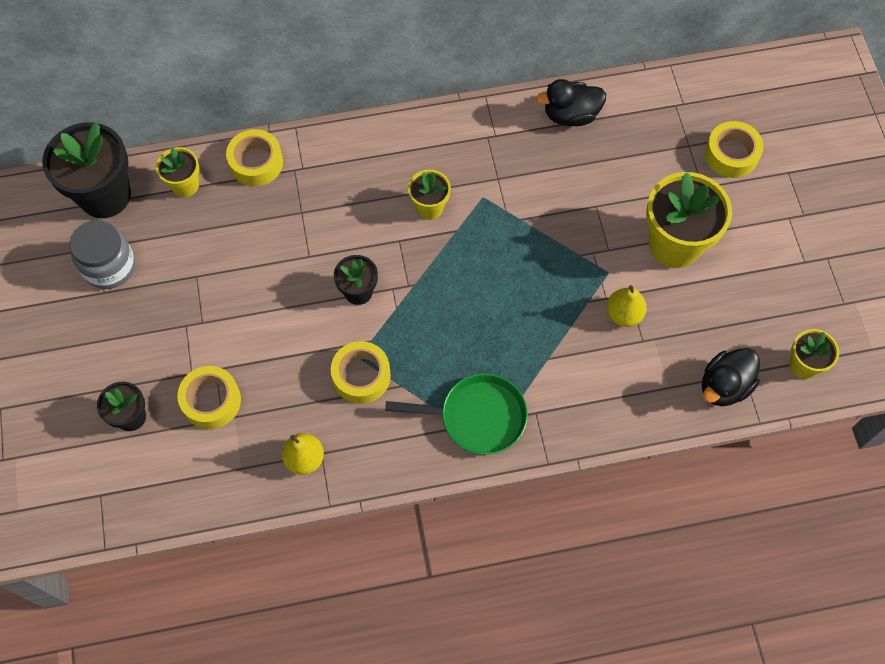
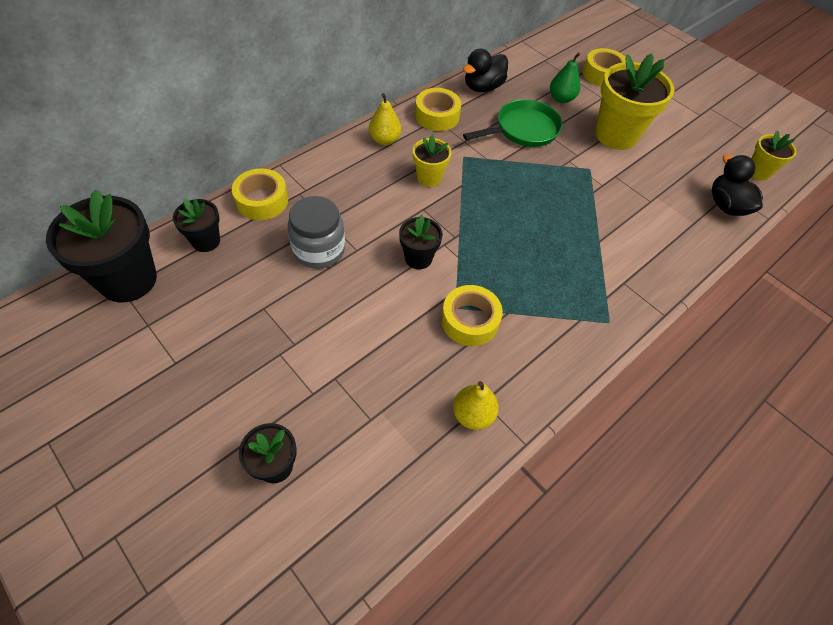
camera: 35 degrees left, 10 degrees down
(109, 266) = (168, 337): grey jar -> grey jar (319, 250)
(185, 185) = (206, 241): yellow flower pot -> black flower pot
(211, 401) = (349, 408): yellow tape -> yellow tape (437, 116)
(477, 417) = (585, 307): green pan -> green pan (523, 130)
(623, 314) = (623, 190): yellow pear -> yellow pear (385, 140)
(650, 168) = (561, 99): none -> green pear
(724, 386) = (726, 206): black duck -> black duck turned 150 degrees clockwise

